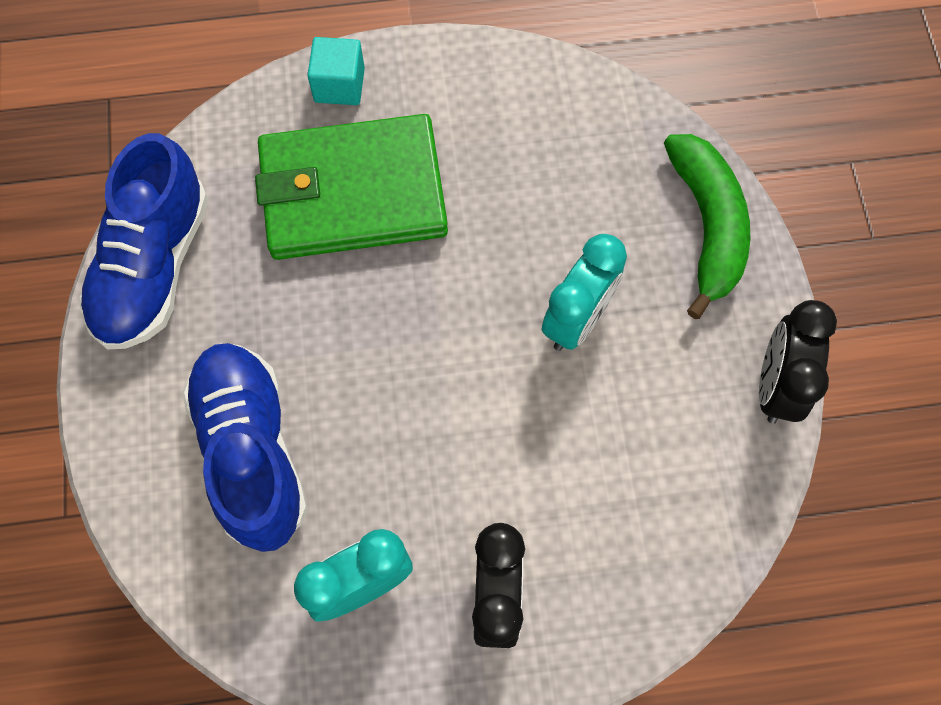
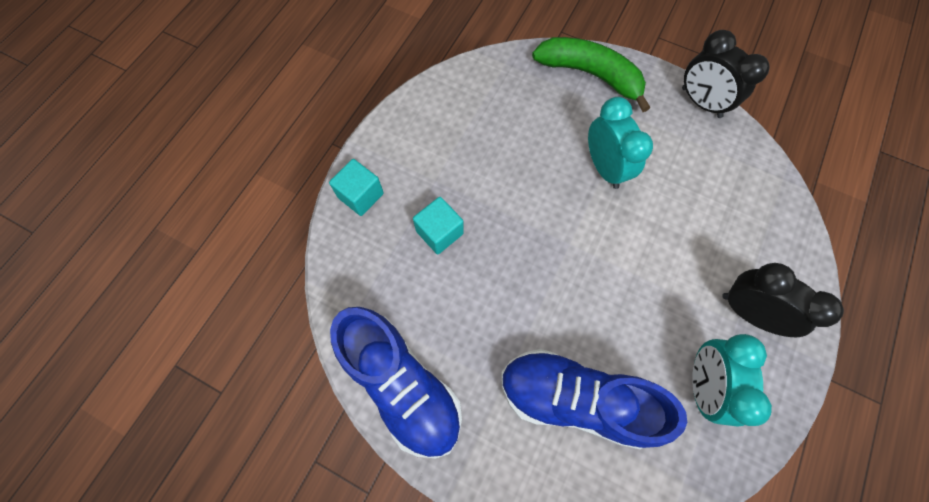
camera: 55 degrees left, 0 degrees up
(352, 192) = (439, 232): green wallet -> turquoise cube

